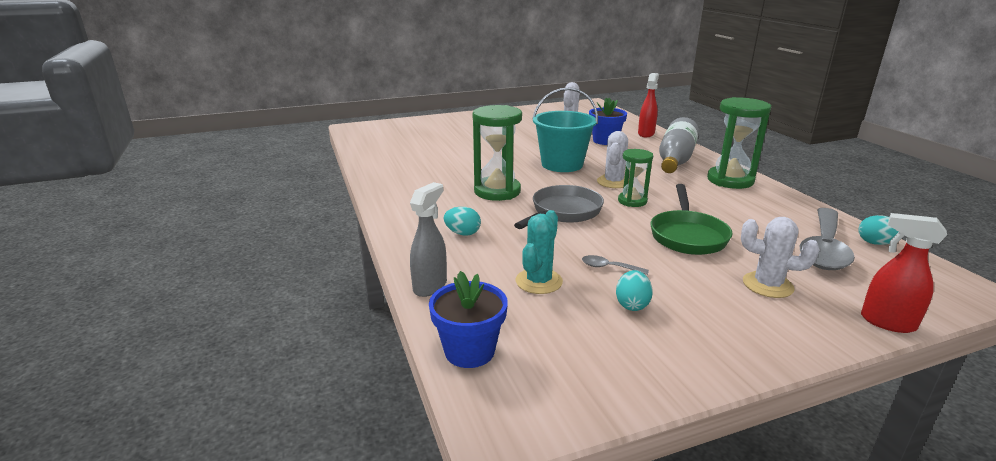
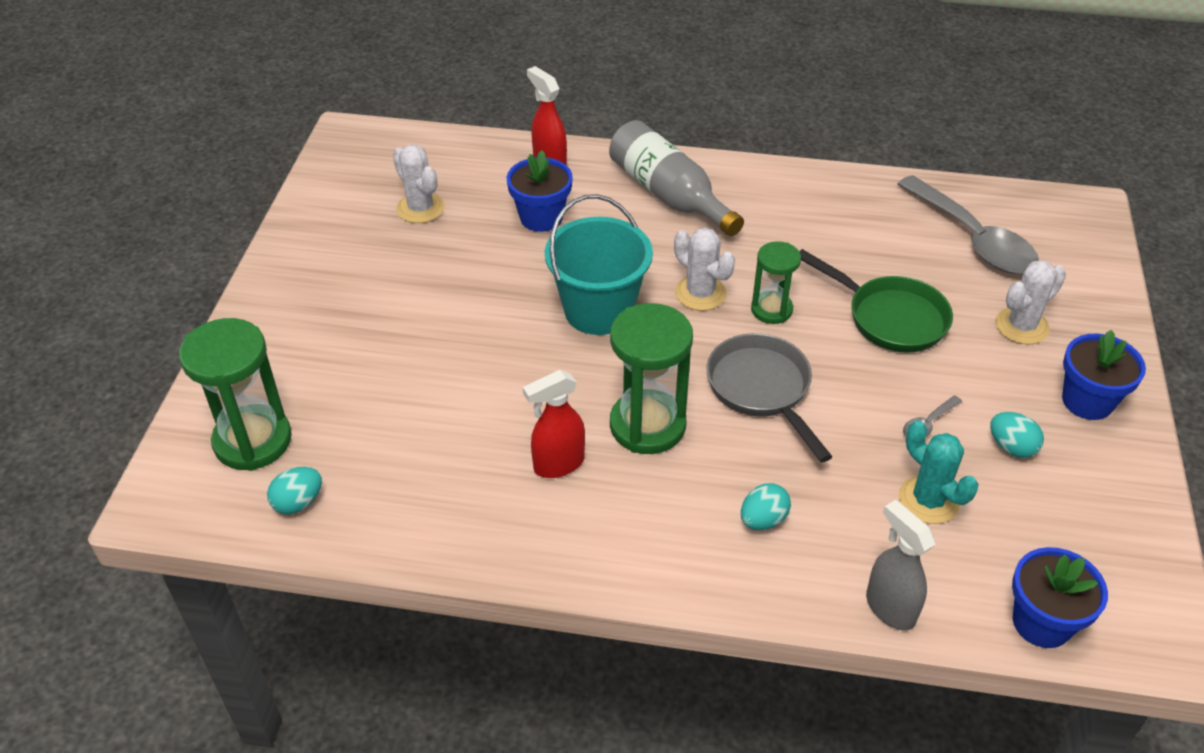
camera: 60 degrees left, 20 degrees up
(730, 180) = (770, 192): green hourglass -> green hourglass (253, 441)
(734, 331) = (1087, 401): none -> blue flower pot
(876, 243) = (982, 197): turquoise egg -> turquoise egg (298, 503)
(886, 322) = (1114, 296): red spray bottle -> red spray bottle (558, 464)

